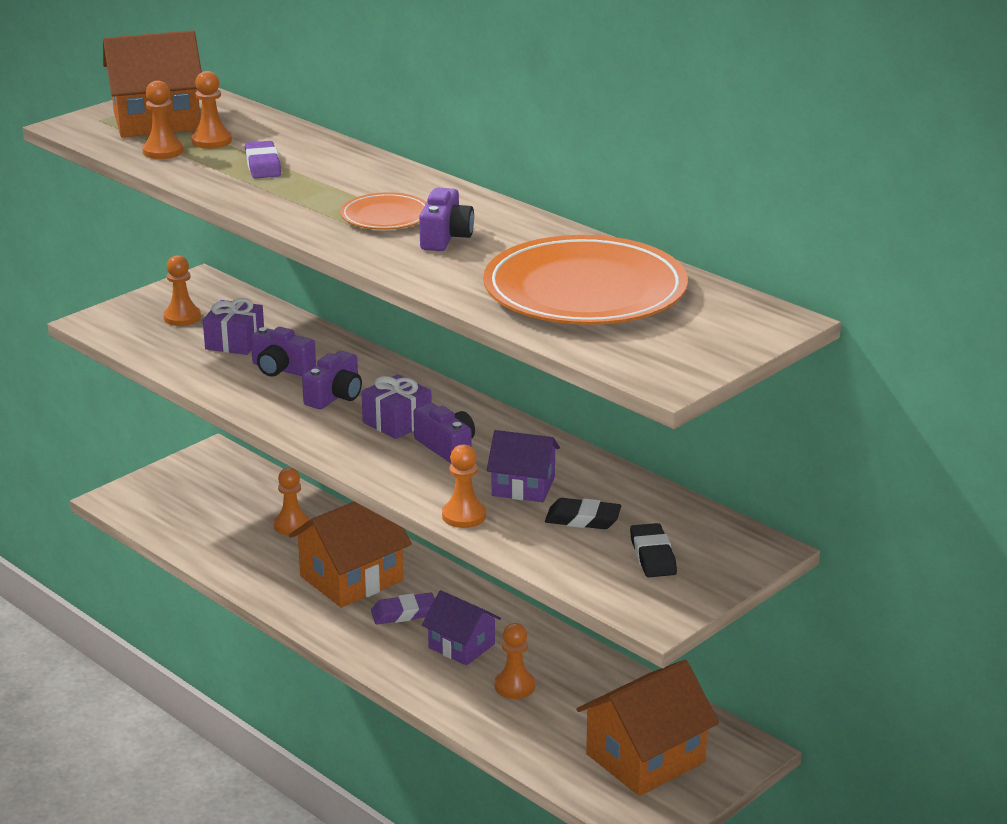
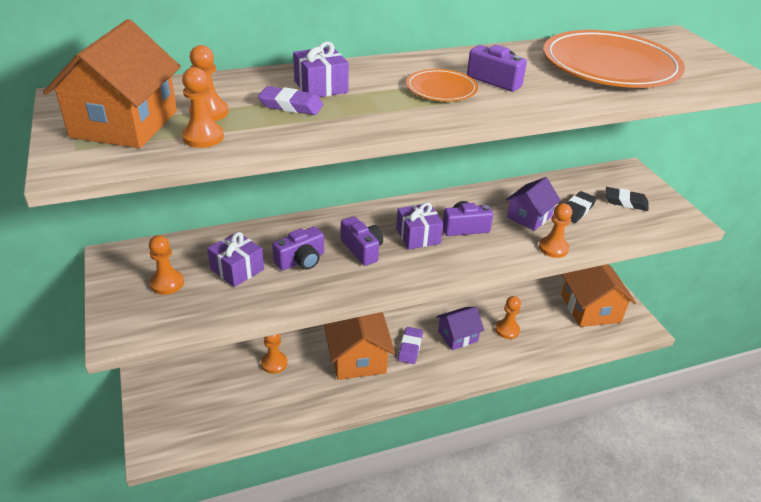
camera: 65 degrees left, 10 degrees up
(321, 166) = (321, 87): none -> purple gift

